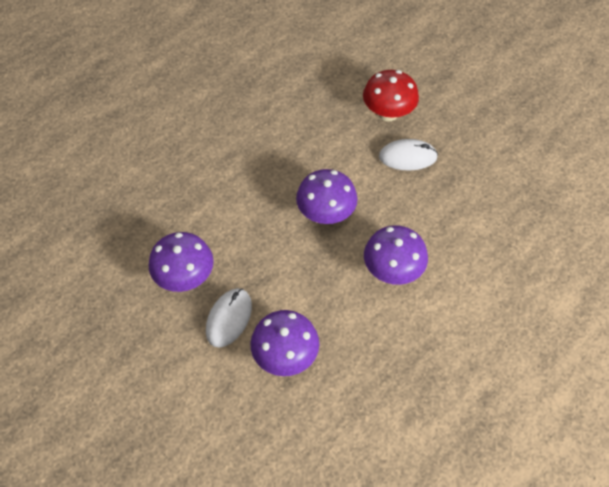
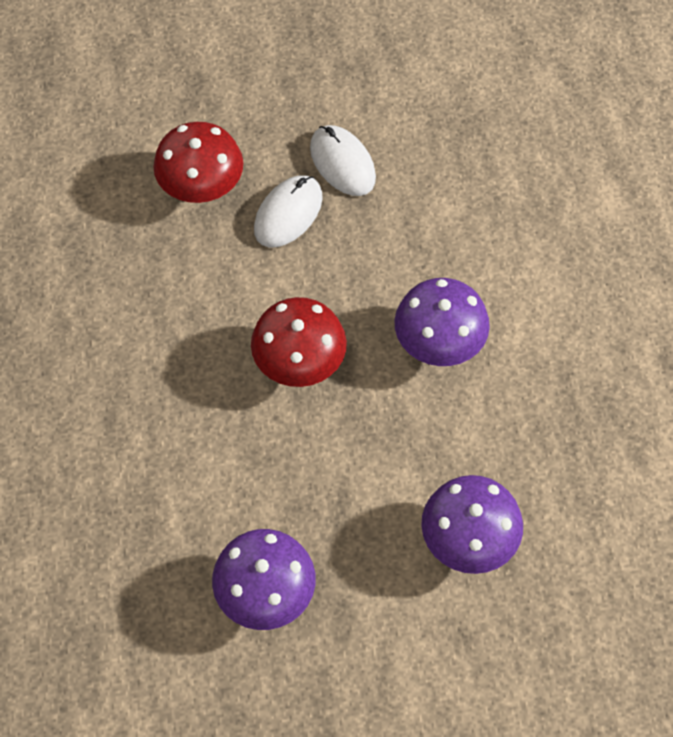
camera: 55 degrees left, 5 degrees up
(229, 318) = (368, 575): white mouse -> white mouse (342, 163)
(326, 214) = (299, 363): purple mushroom -> red mushroom

